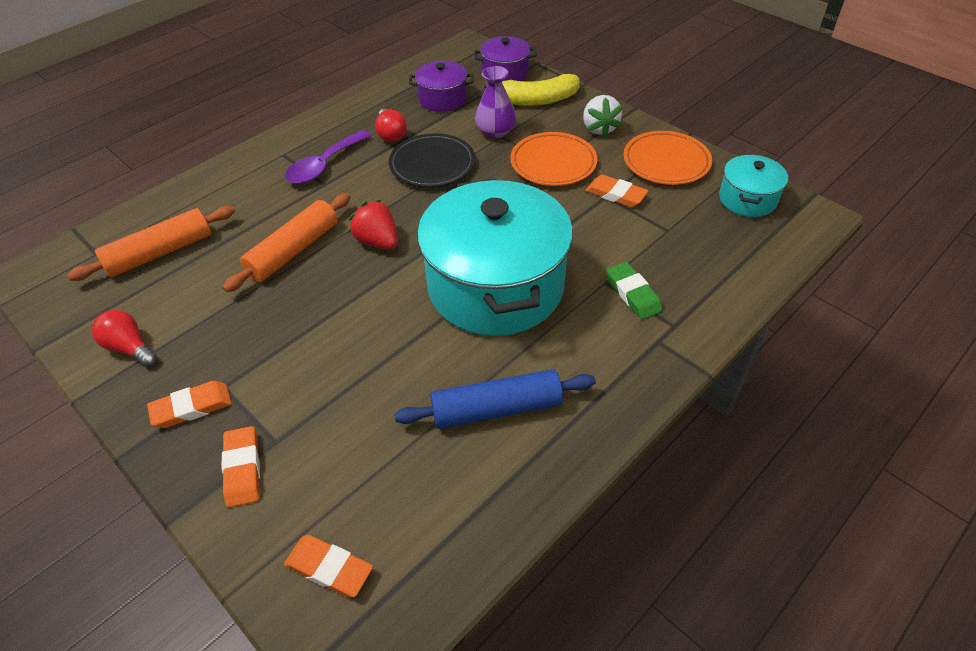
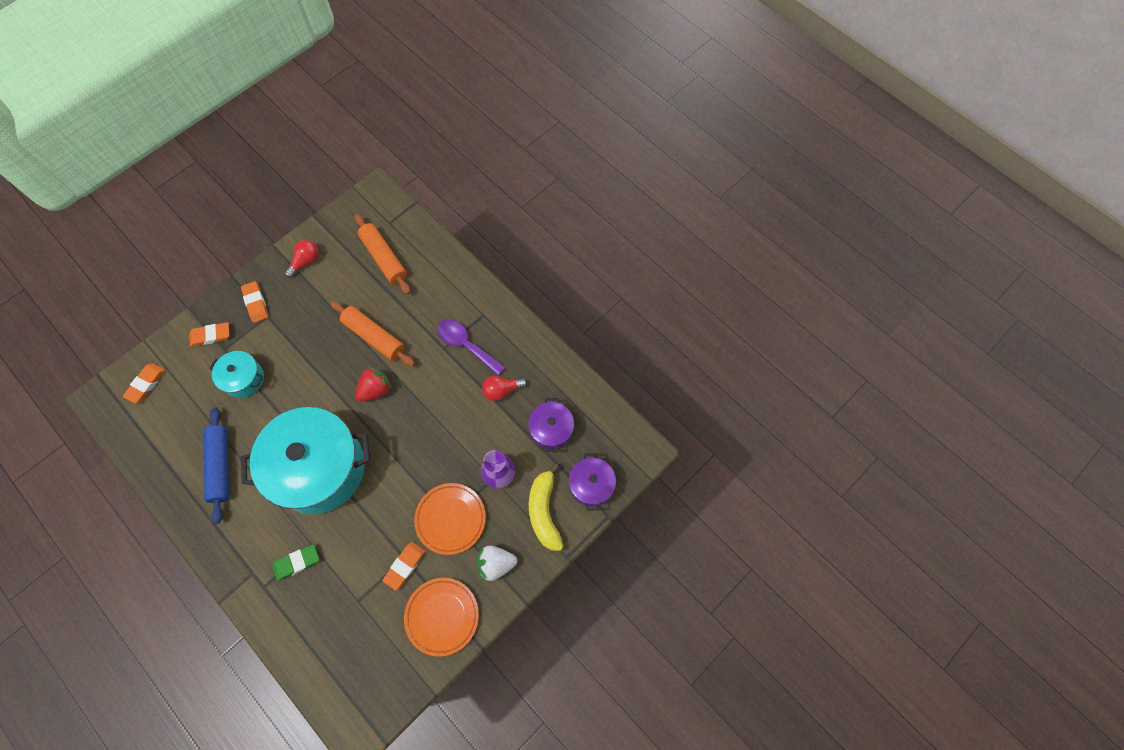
camera: 90 degrees right, 20 degrees up
(432, 165) = (458, 424): black plate -> none
(747, 199) = (385, 677): turquoise pot -> turquoise pot (244, 379)

